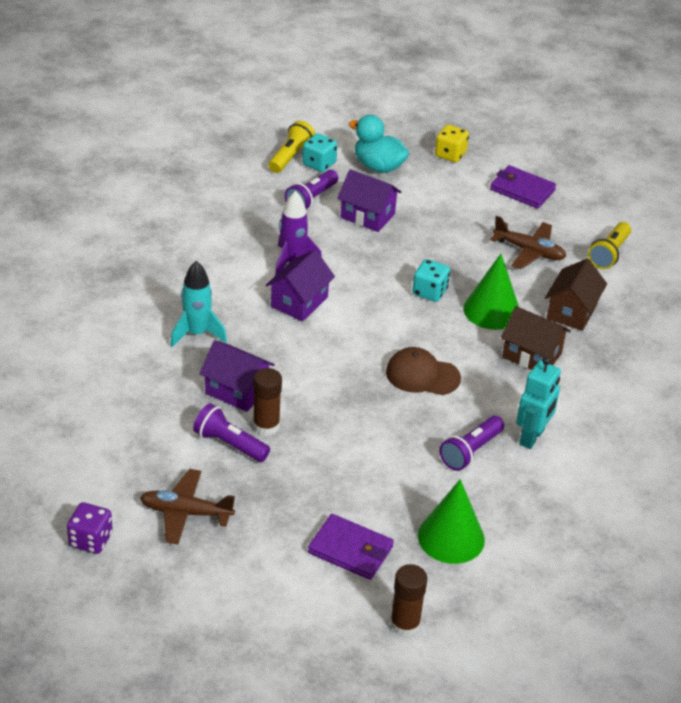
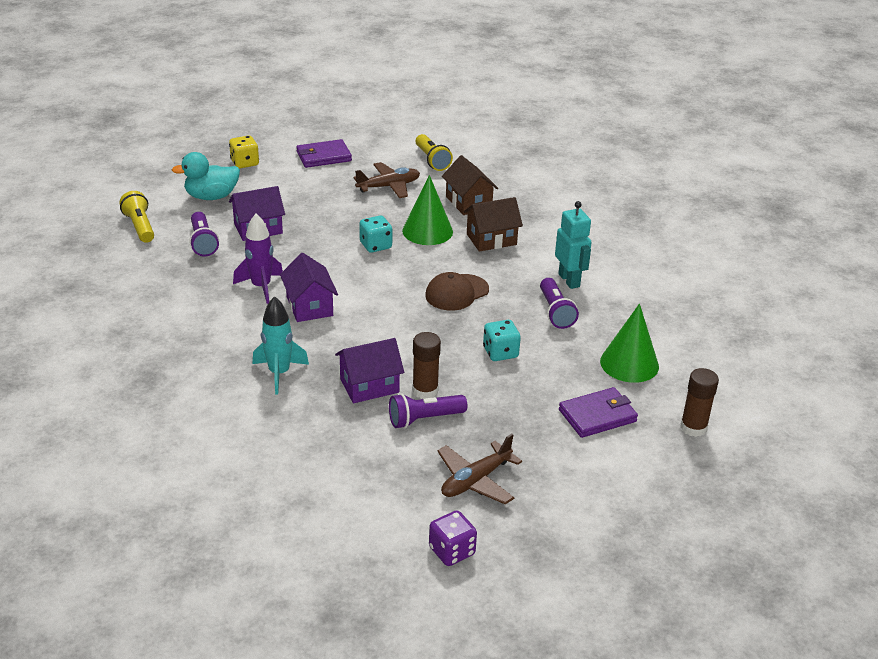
camera: 50 degrees left, 5 degrees down
(319, 164) = (168, 219): turquoise dice -> turquoise dice (500, 352)

